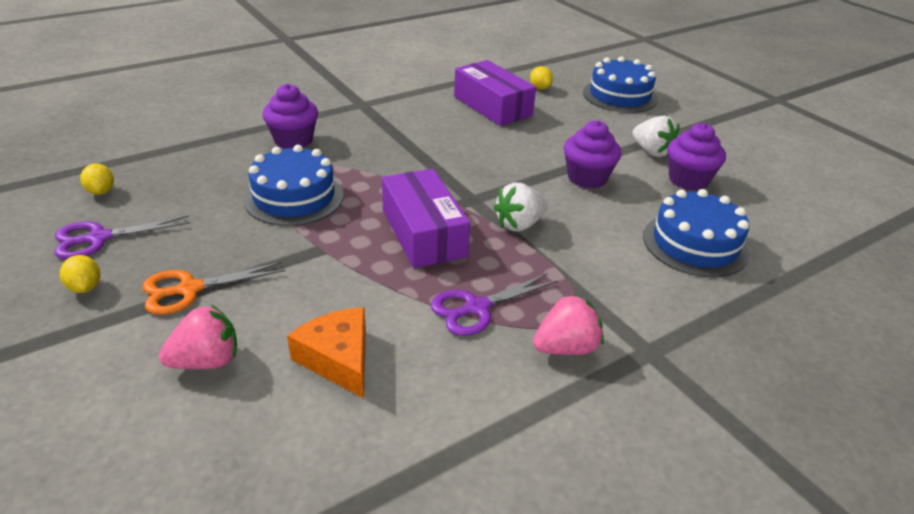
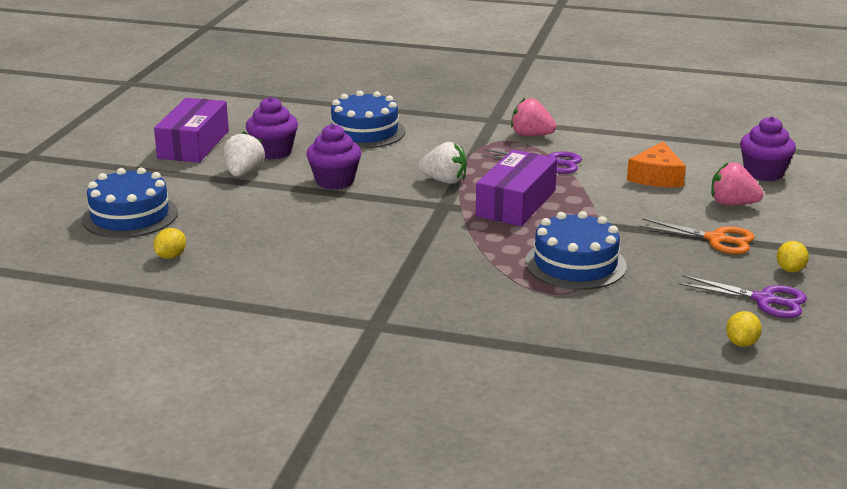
camera: 130 degrees left, 10 degrees down
(293, 140) = (507, 315): purple cupcake -> purple cupcake (763, 173)
(492, 106) = (261, 261): purple box -> purple box (194, 144)

